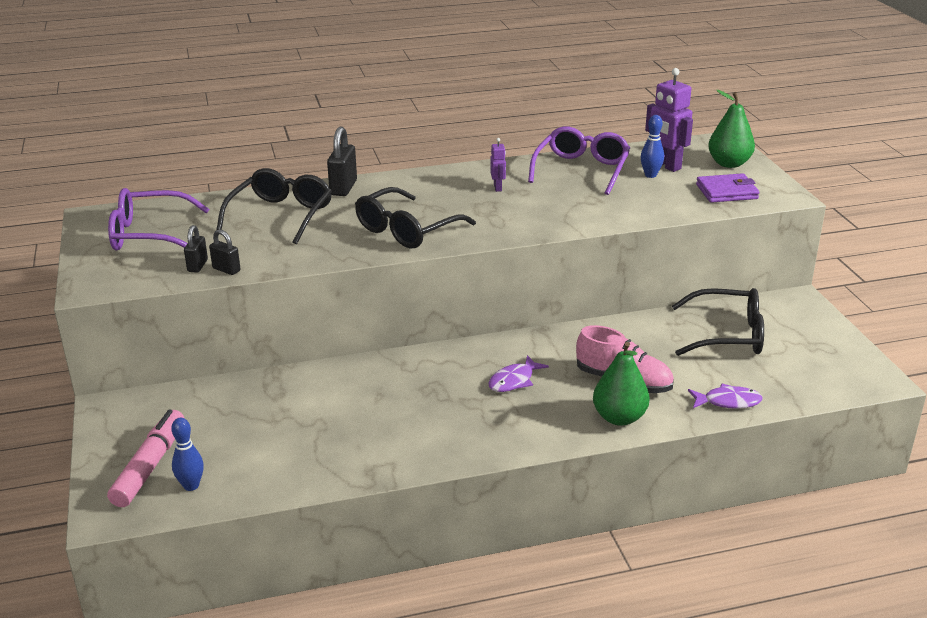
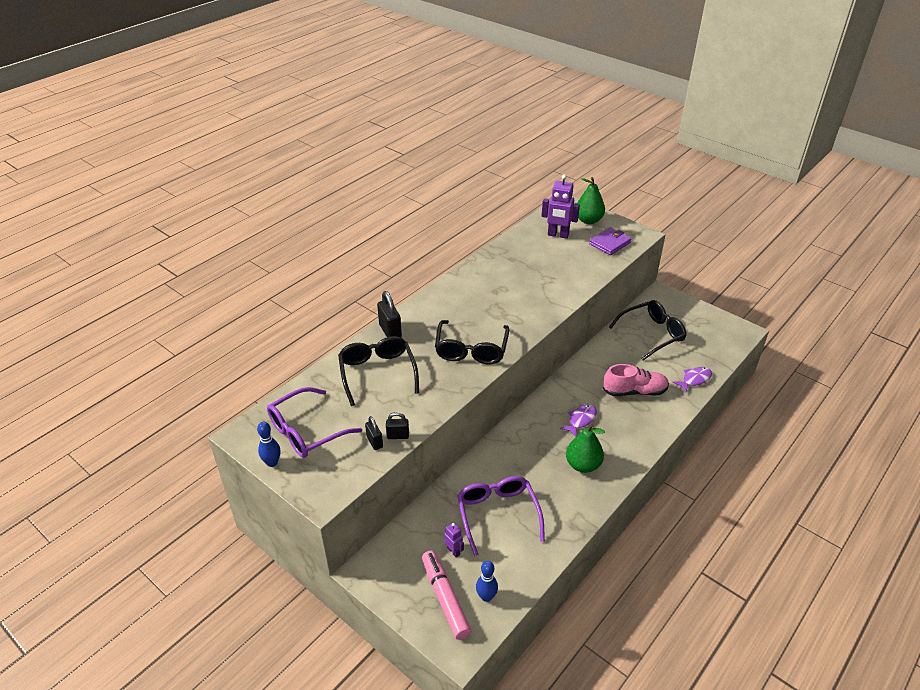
camera: 35 degrees left, 10 degrees up
(498, 188) = (485, 291): purple robot -> purple robot (453, 551)
(514, 380) = (581, 420): purple fish -> purple fish turned 150 degrees counterclockwise
(581, 170) = (516, 257): purple glasses -> purple glasses (497, 514)
(619, 417) = (657, 417): green pear -> green pear (583, 465)
(650, 175) = (558, 246): blue bowling pin -> blue bowling pin (272, 463)

